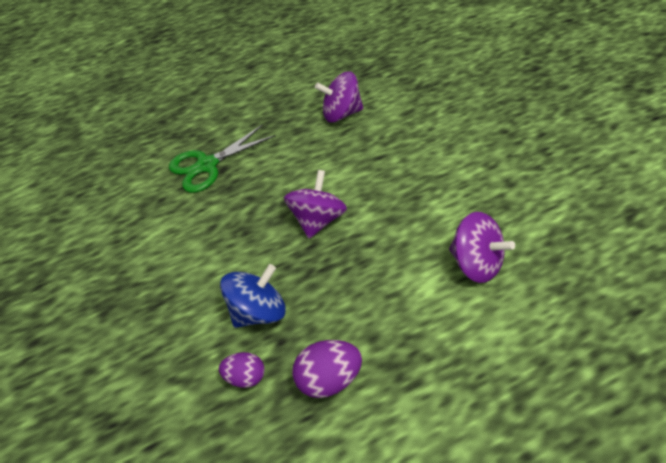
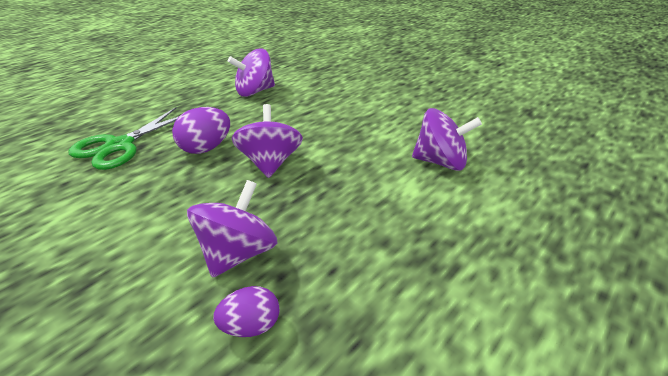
camera: 30 degrees left, 15 degrees down
(259, 310) = (238, 253): blue spinning top -> purple spinning top
(329, 377) = (359, 292): purple egg -> purple egg (206, 148)

